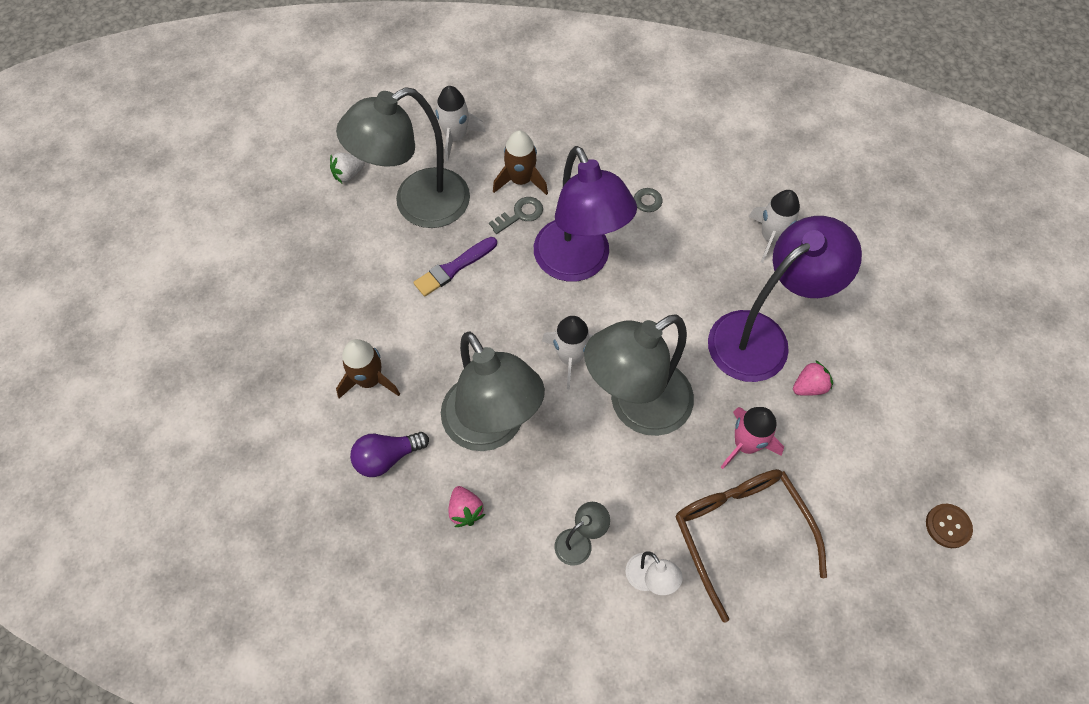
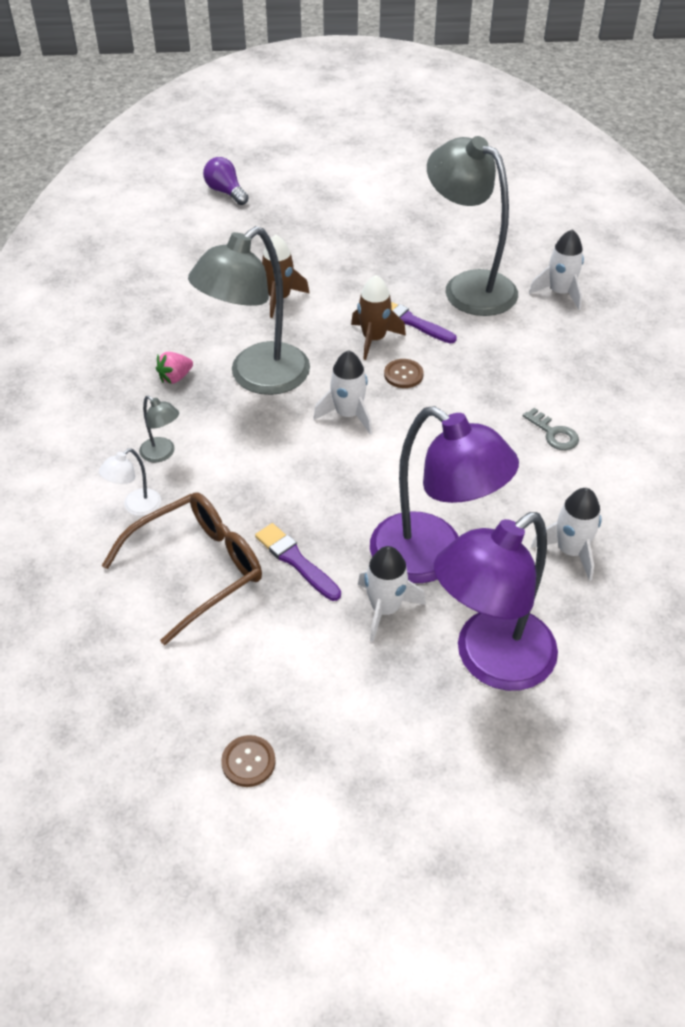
camera: 75 degrees right, 15 degrees down
(348, 174) = (478, 240): white strawberry -> none
(387, 457) = (211, 323): purple light bulb -> purple light bulb (226, 192)
(520, 214) = (493, 351): grey key -> none
(521, 180) = (534, 344): brown rocket -> brown rocket (374, 339)
(529, 296) = (403, 375): none -> brown button
(578, 263) = (456, 401): purple lamp -> purple lamp (490, 661)
(636, 407) = (310, 470): grey lamp -> none
(745, 444) = (296, 561): pink rocket -> purple brush
(809, 386) = (385, 608): pink strawberry -> white rocket

